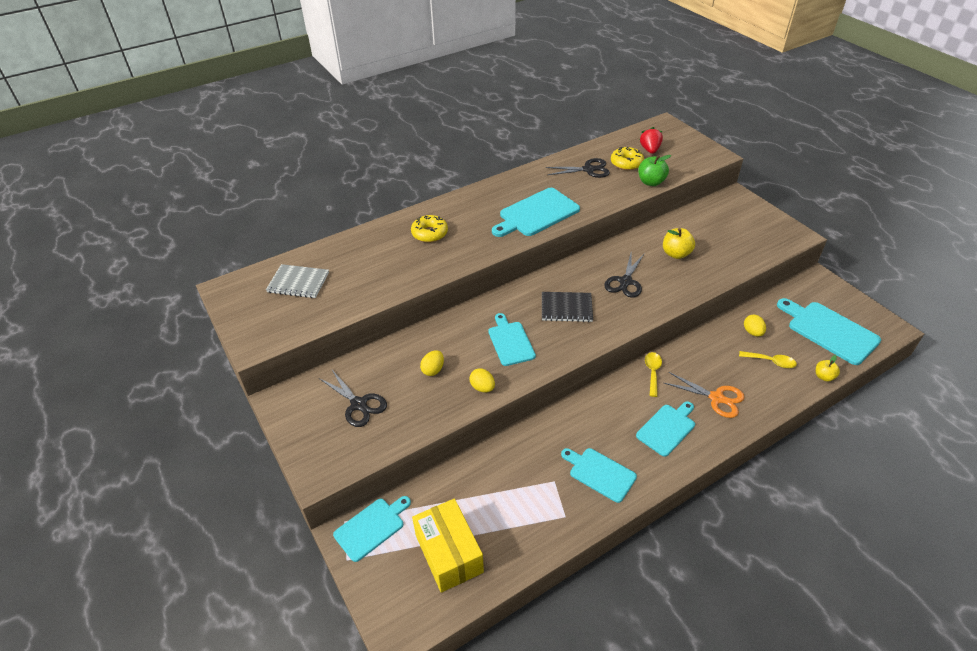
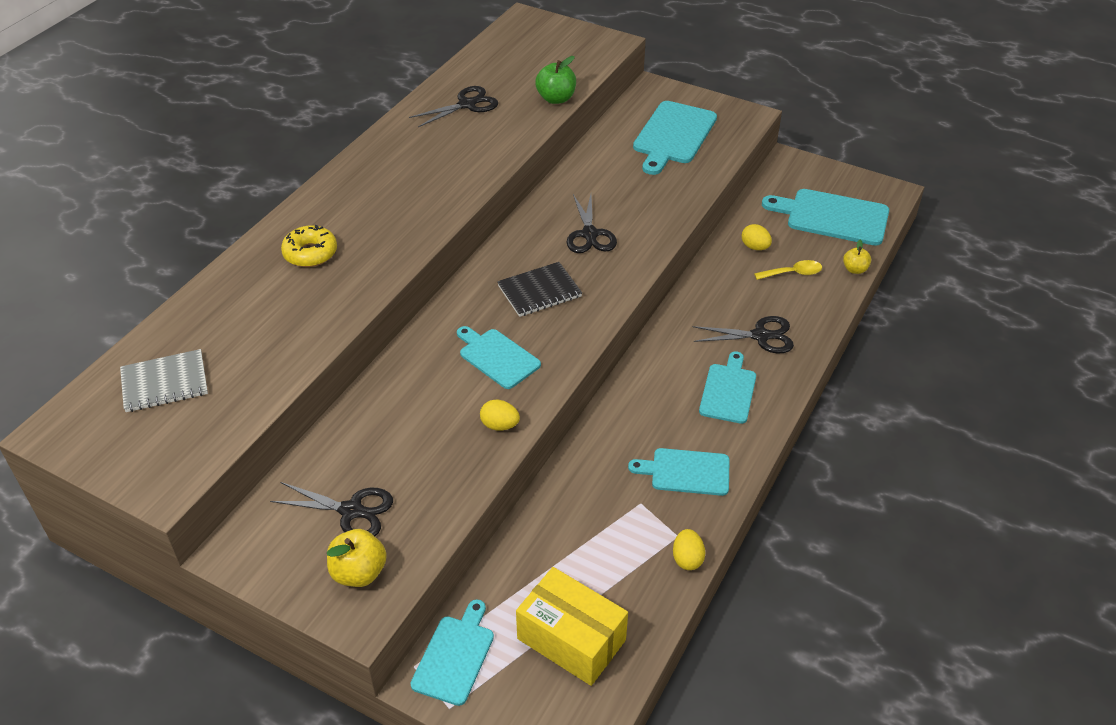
camera: 30 degrees left, 0 degrees up
(433, 370) = (421, 429): yellow egg -> yellow egg (687, 559)
(536, 213) = (438, 182): turquoise cutting board -> turquoise cutting board (673, 135)
(626, 163) = (510, 83): yellow donut -> none
(650, 150) = (528, 57): red strawberry -> none
(652, 372) = (674, 334): yellow spoon -> none
(676, 254) = (627, 181): yellow apple -> yellow apple (359, 572)
(717, 398) = (760, 336): orange scissors -> black scissors

